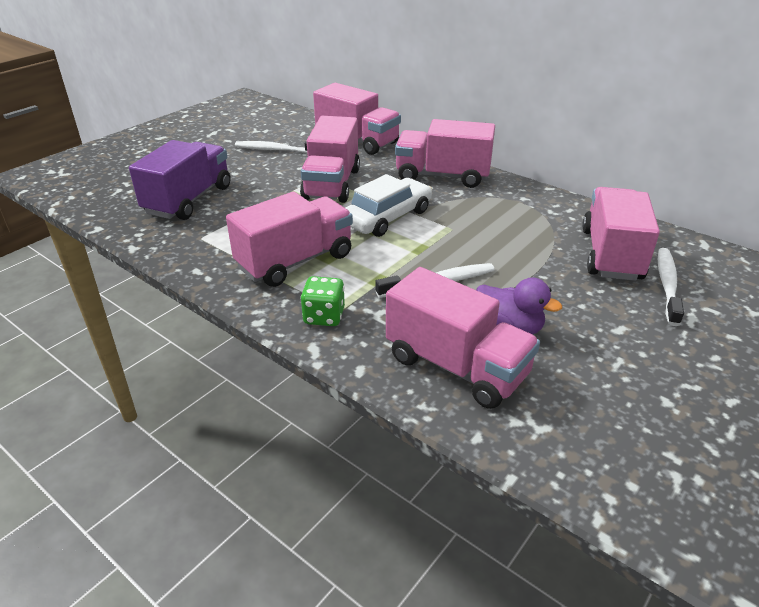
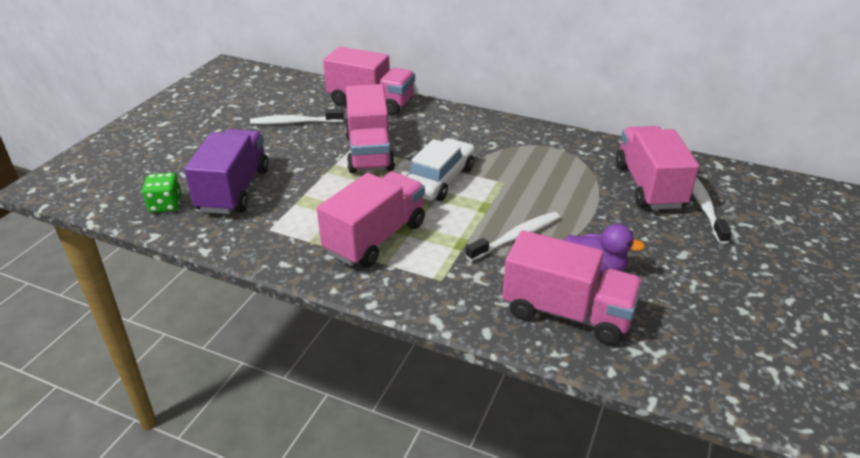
camera: 15 degrees left, 0 degrees up
(324, 316) = (430, 288): green dice -> green dice (166, 205)
(442, 176) = (470, 129): pink truck -> none

